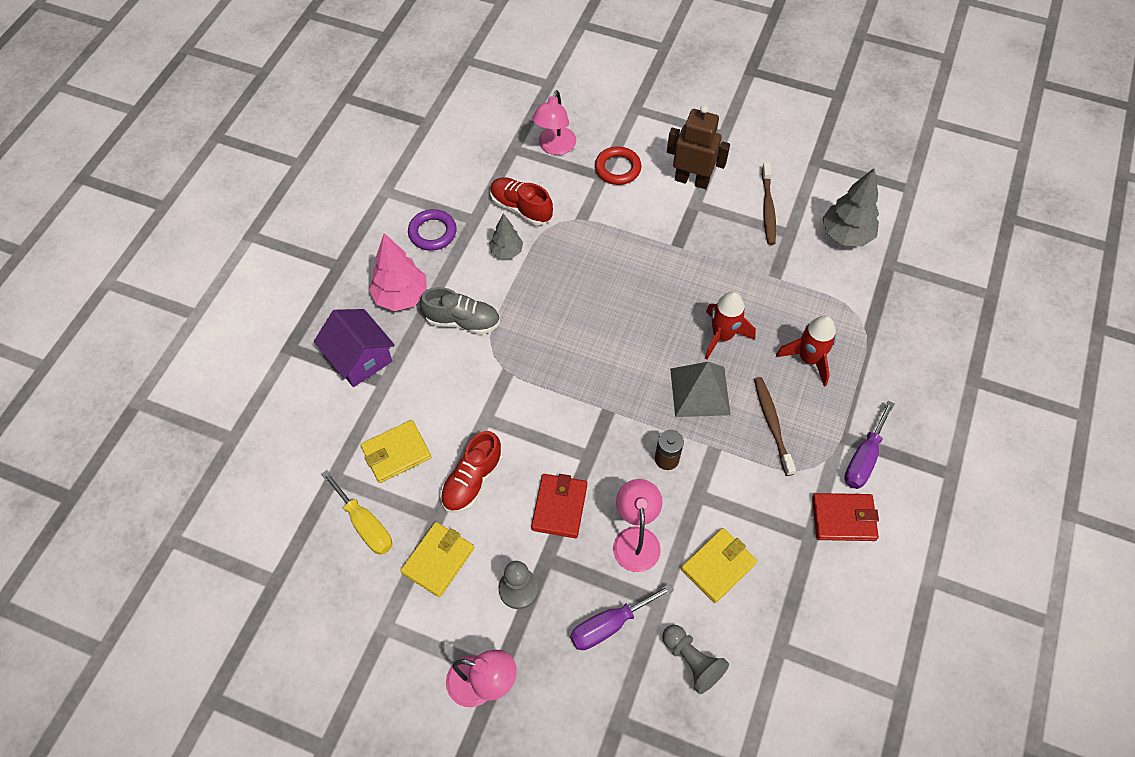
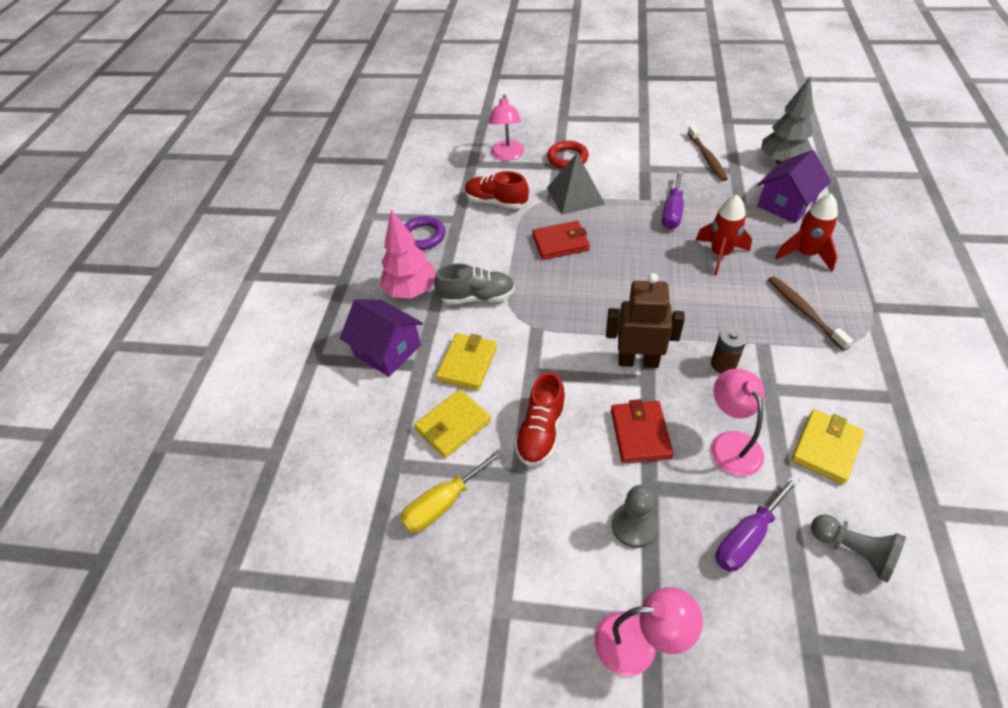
camera: 10 degrees left, 10 degrees down
(365, 524) = (443, 503): yellow screwdriver -> yellow screwdriver turned 105 degrees clockwise
(438, 560) = (536, 519): yellow wallet -> yellow wallet (467, 363)
(506, 252) = (496, 235): grey tree -> none
(692, 180) = (633, 153): brown robot -> brown robot (638, 361)
(700, 391) = (724, 301): grey pyramid -> grey pyramid (575, 195)
(821, 292) = (786, 204): none -> purple house
(843, 518) = (918, 373): red wallet -> red wallet (560, 243)
(863, 458) = (903, 319): purple screwdriver -> purple screwdriver (672, 212)

